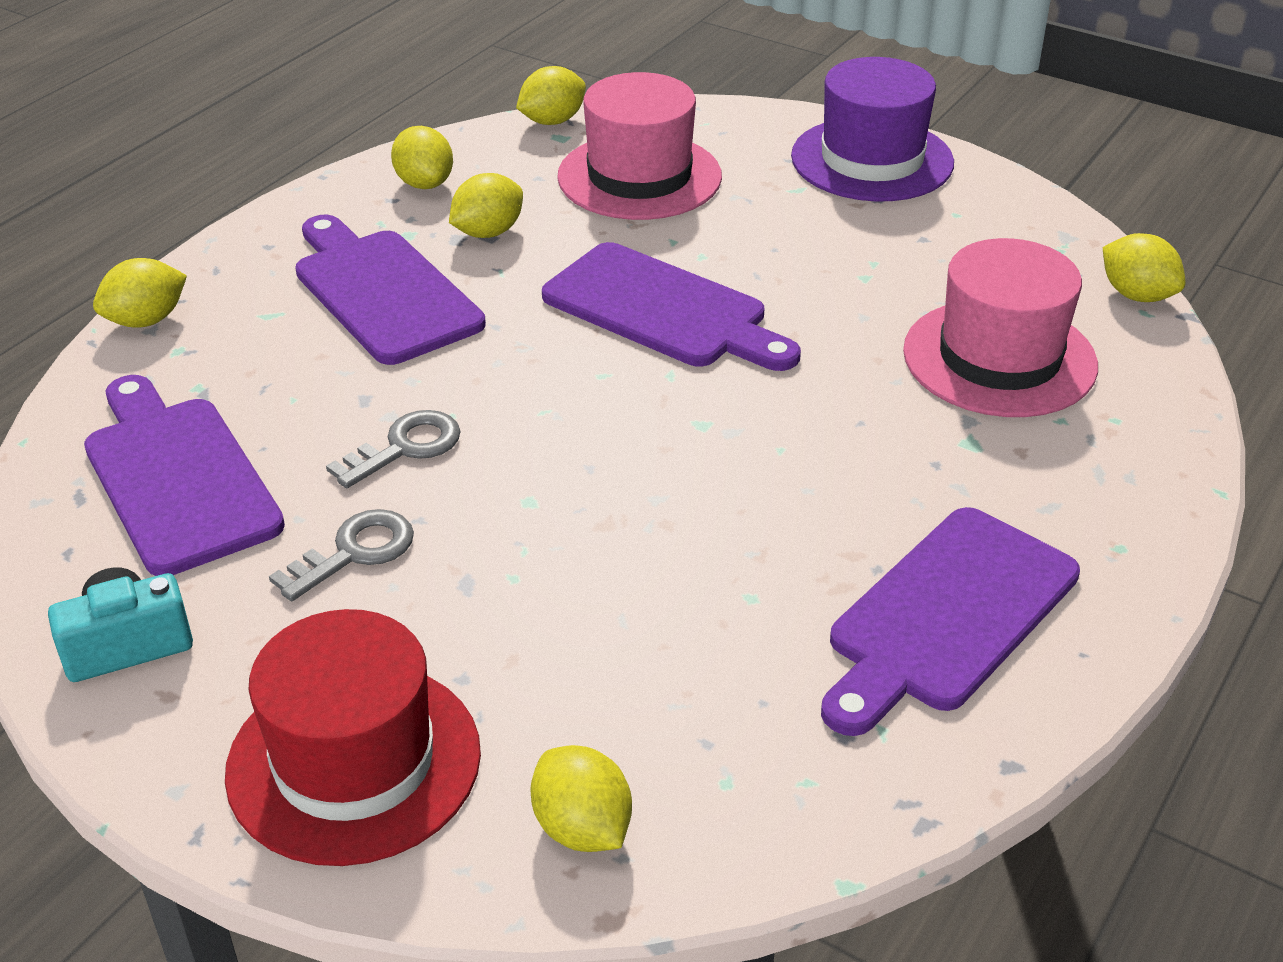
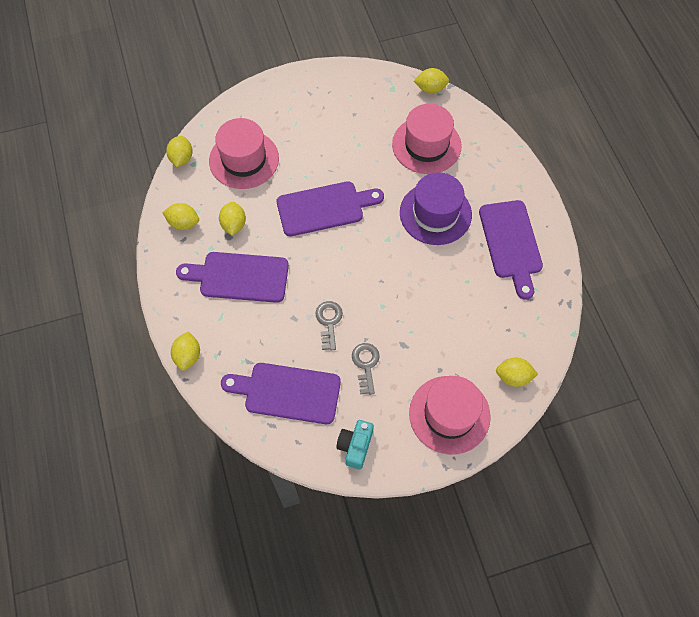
camera: 50 degrees left, 25 degrees up
(354, 762) = (449, 414): red hat -> pink hat
(872, 160) = (299, 91): purple hat -> purple hat (435, 213)

